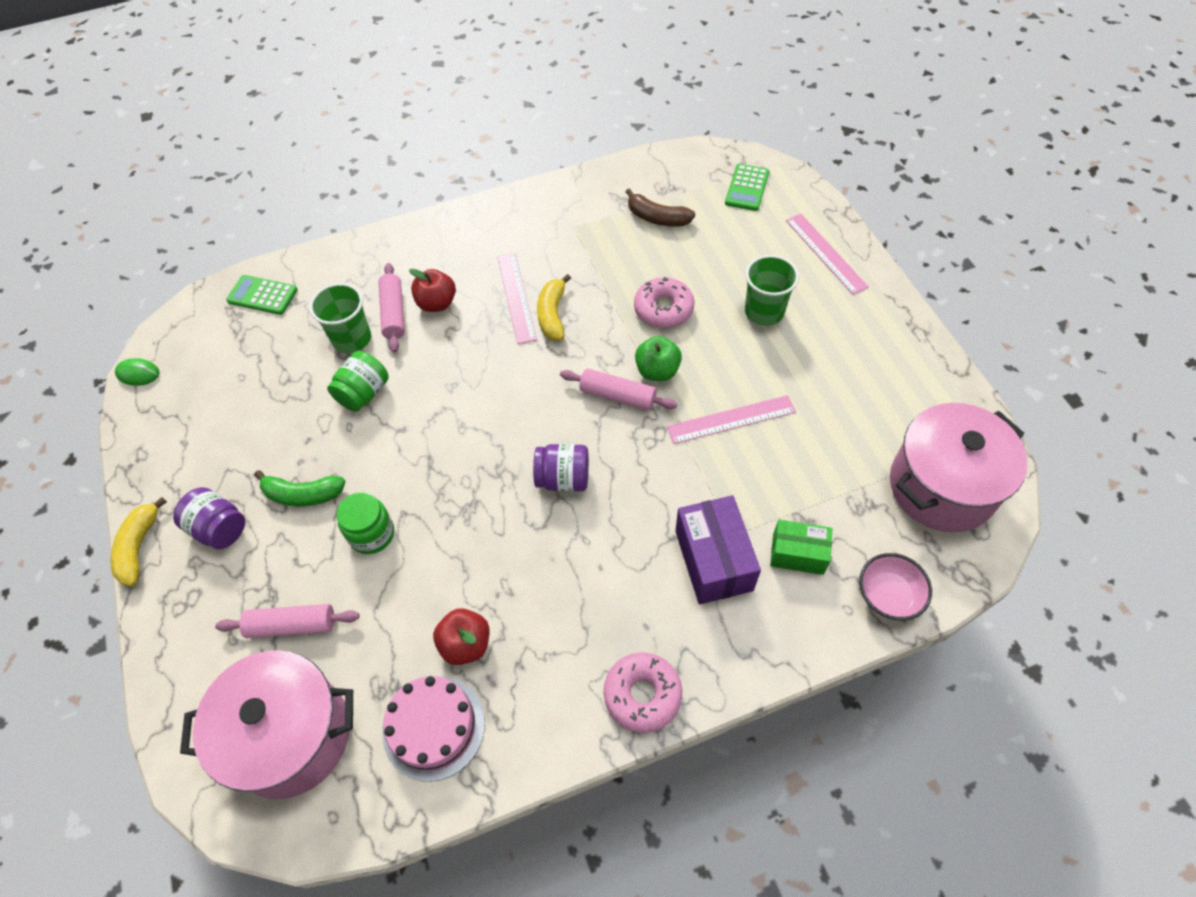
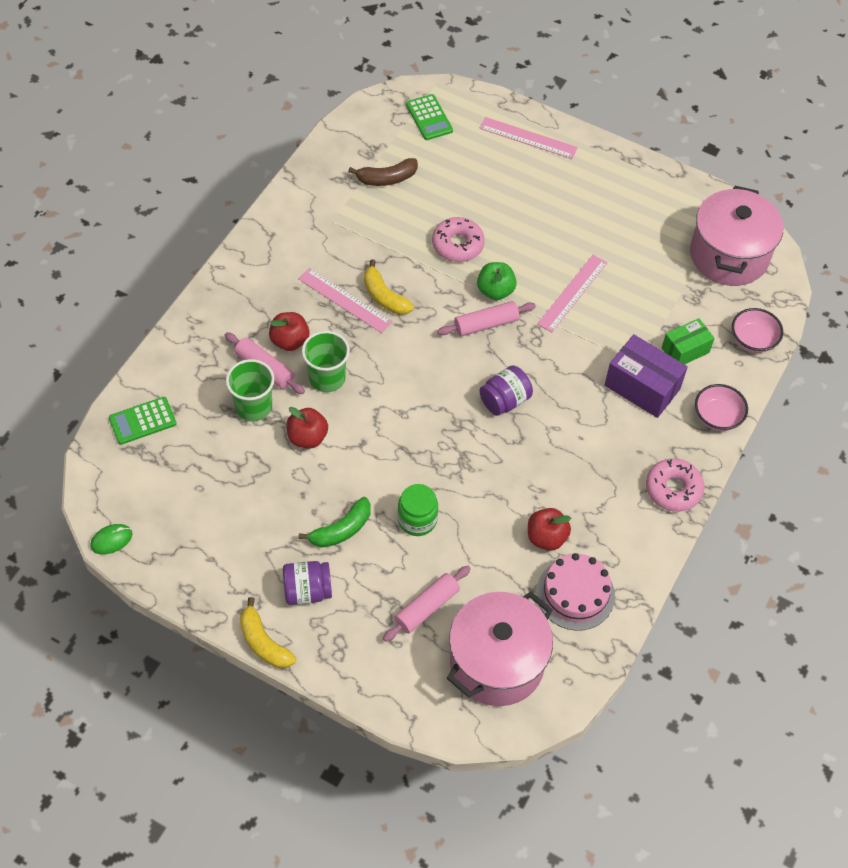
camera: 45 degrees left, 0 degrees up
(364, 393) = (307, 437): green jar -> red apple
(764, 312) = (526, 206): green cup -> green cup (327, 378)
(767, 651) = (717, 416): none -> pink bowl

